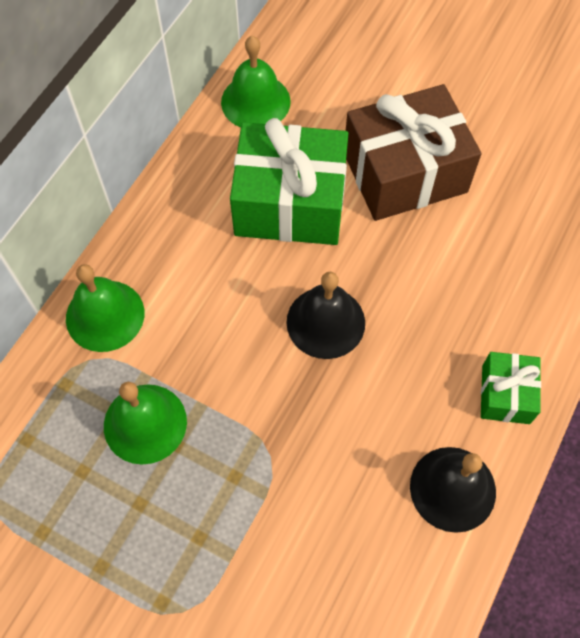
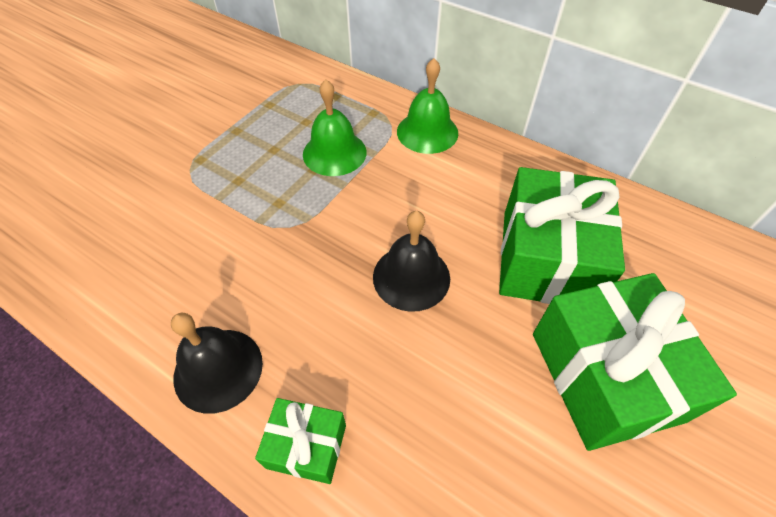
camera: 95 degrees right, 10 degrees down
(255, 101) = (669, 237): green bell -> none
(405, 172) = (605, 376): brown gift -> green gift

